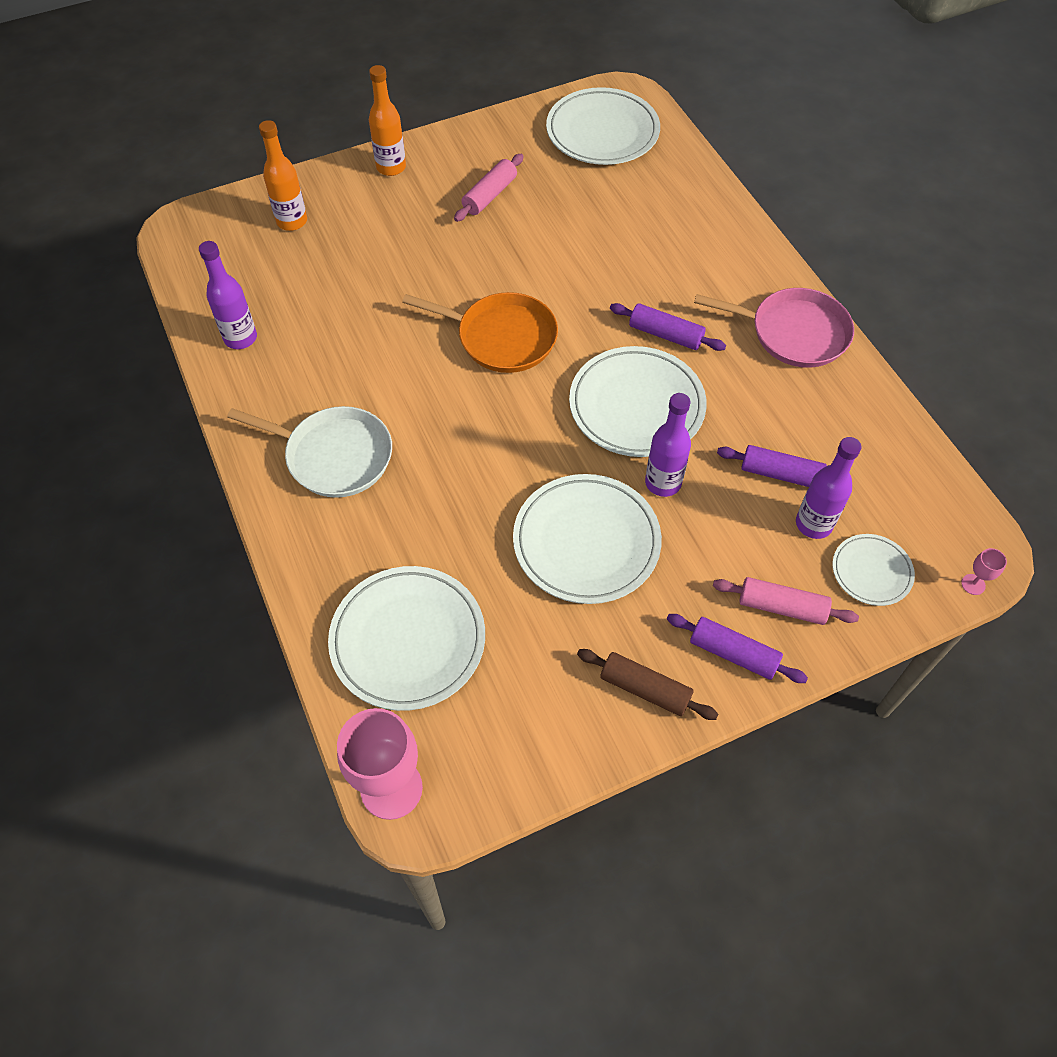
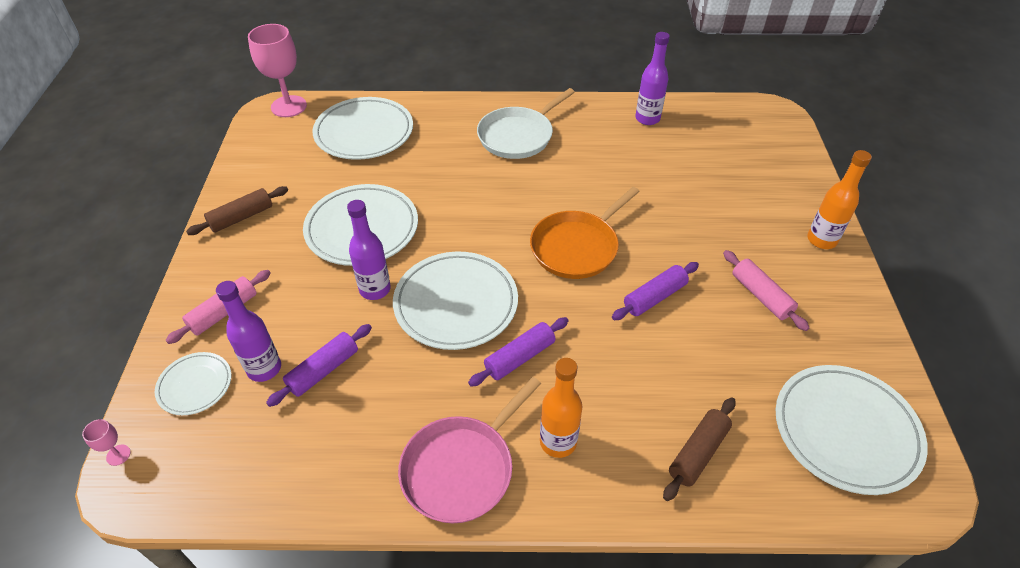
camera: 115 degrees right, 10 degrees down
(292, 221) = (765, 166): orange bottle -> orange bottle (558, 442)
(678, 203) = (698, 453): none -> brown rolling pin
(733, 653) = (220, 269): purple rolling pin -> purple rolling pin (654, 297)

